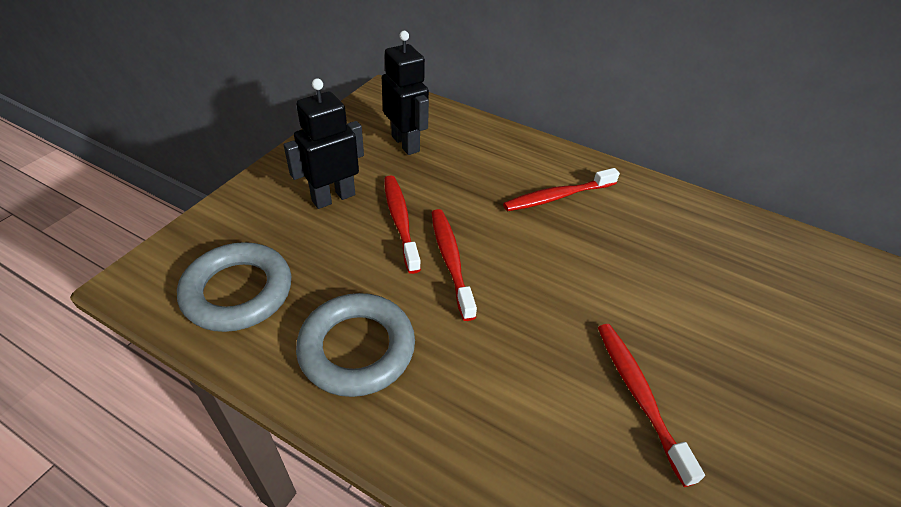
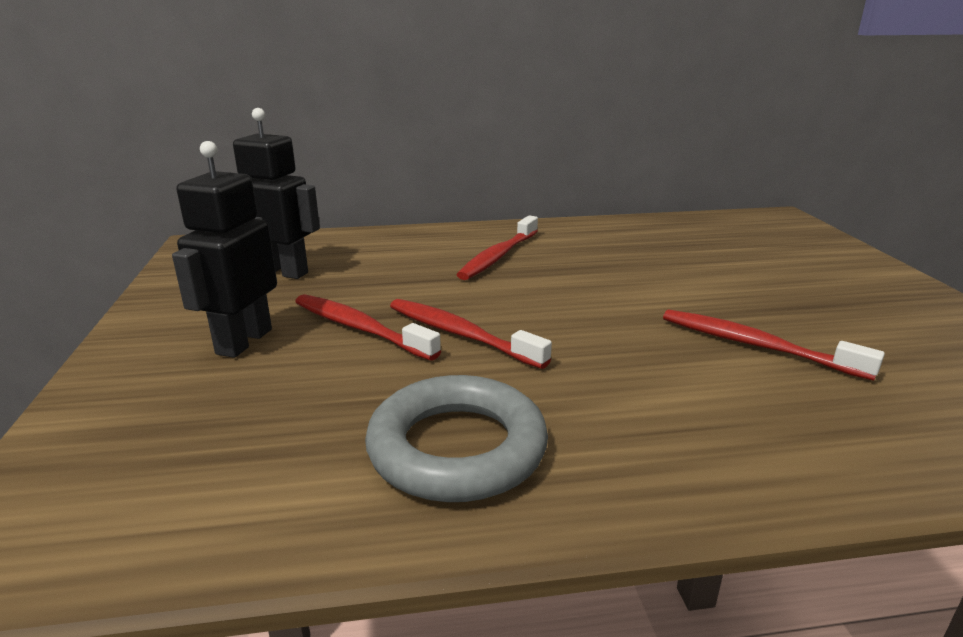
camera: 35 degrees left, 20 degrees down
(238, 291) = (209, 480): grey ring -> none

